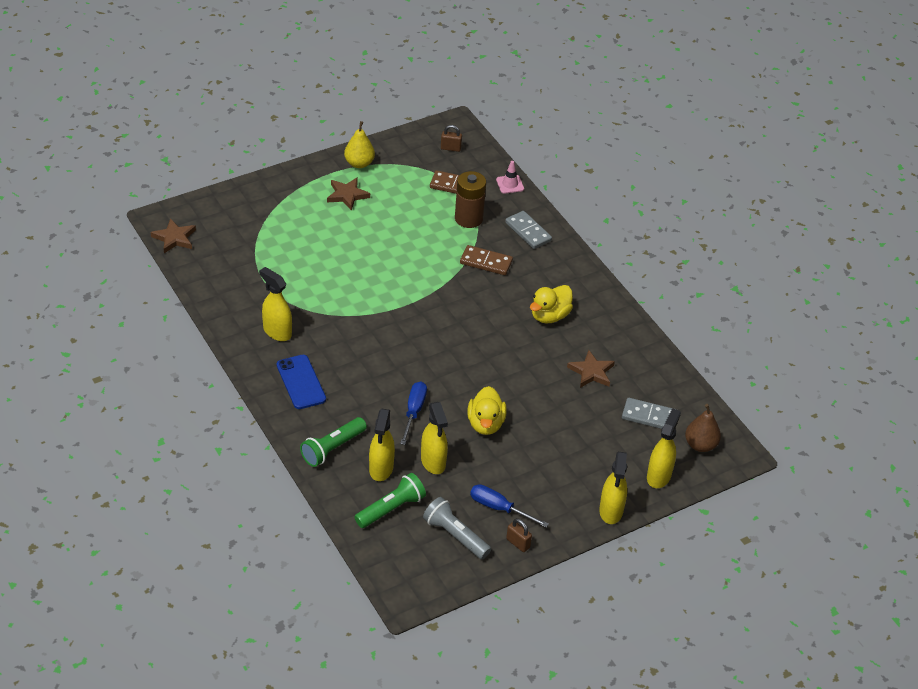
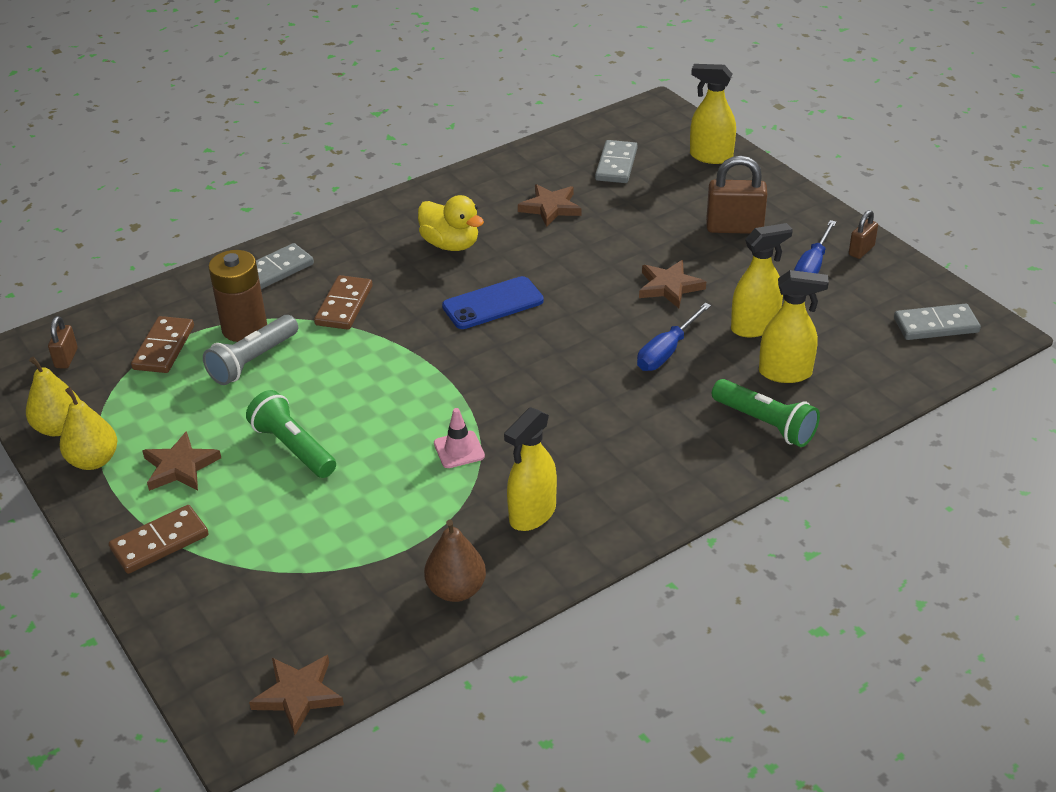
camera: 90 degrees left, 5 degrees down
(290, 189) = (159, 542): none -> brown domino
(301, 382) = (640, 472): blue phone -> blue phone (493, 303)
(389, 149) = (59, 427): none -> yellow pear
(391, 509) = (853, 357): green flashlight -> green flashlight (293, 448)
(414, 411) = (667, 351): blue screwdriver -> blue screwdriver turned 60 degrees counterclockwise
(419, 565) = (936, 325): none -> grey domino
(455, 536) = (873, 299): grey flashlight -> grey flashlight (253, 361)
(485, 424) = (669, 287): yellow duck -> brown star
(510, 184) = (164, 293): pink traffic cone -> pink traffic cone (459, 450)
(555, 472) = (734, 228): none -> brown padlock
(611, 511) = (779, 187): yellow spray bottle -> none
(700, 445) = (651, 131): brown pear -> brown pear (456, 590)

